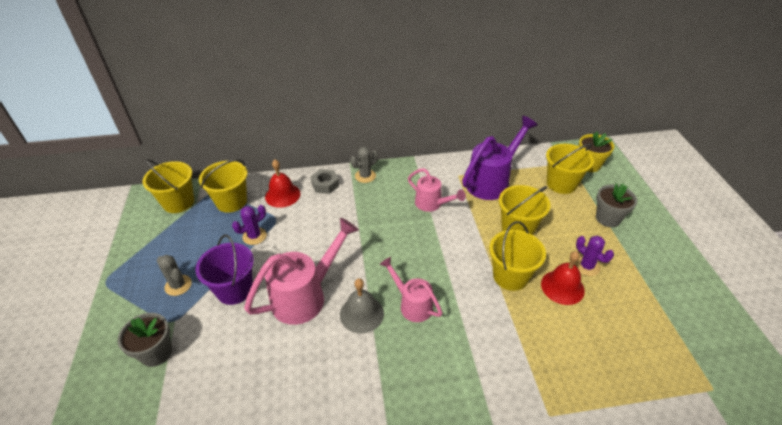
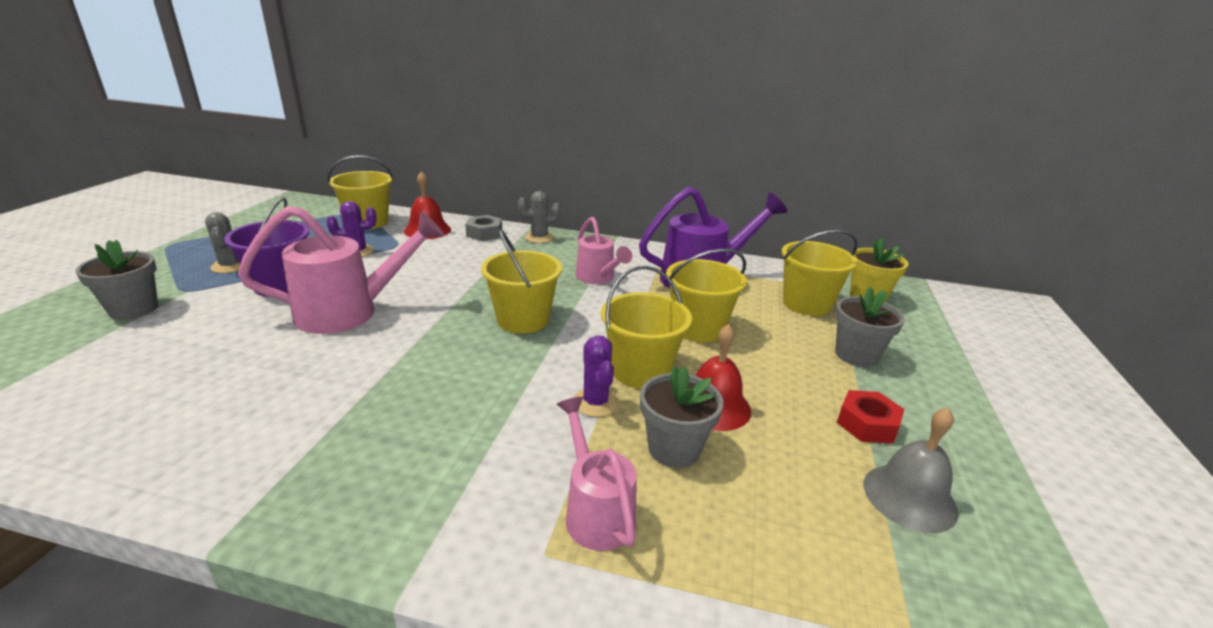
camera: 20 degrees right, 15 degrees down
(178, 202) = (315, 211): yellow bucket -> yellow bucket (523, 320)
(361, 314) = (395, 347): grey bell -> grey bell (909, 497)
(412, 304) = (470, 357): pink watering can -> pink watering can (596, 511)
(562, 325) = (674, 449): none -> grey flower pot
(586, 266) = (775, 395): purple cactus -> purple cactus (595, 402)
(638, 269) = (867, 424): none -> red nut

